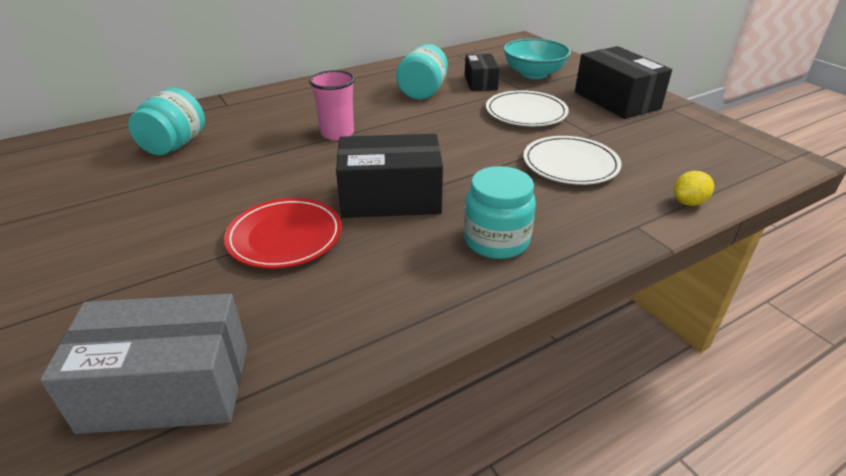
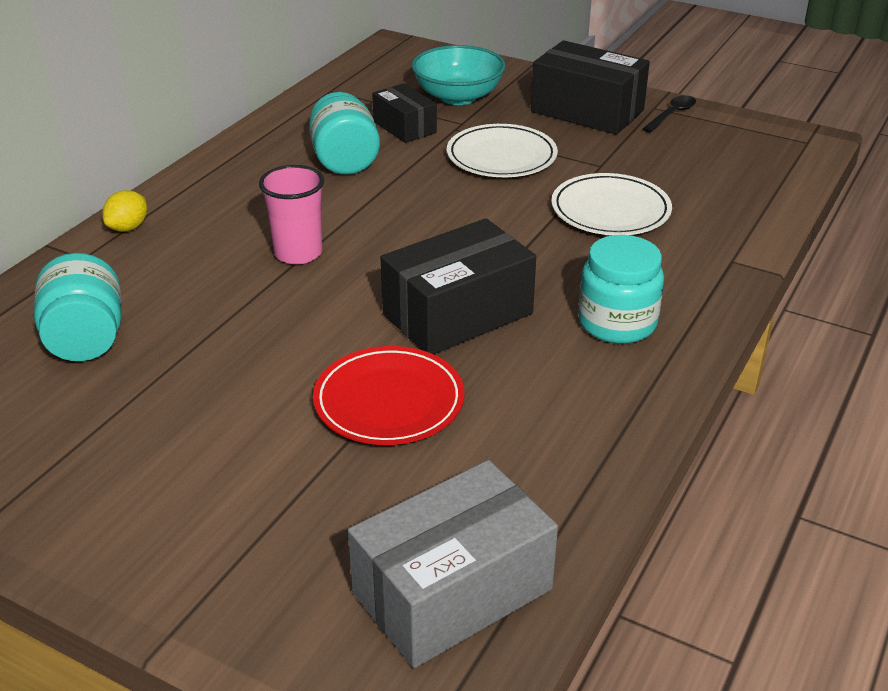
camera: 30 degrees left, 0 degrees up
(681, 116) = (672, 115): none -> black spoon
(688, 202) = (757, 218): yellow lemon -> yellow lemon (128, 228)

